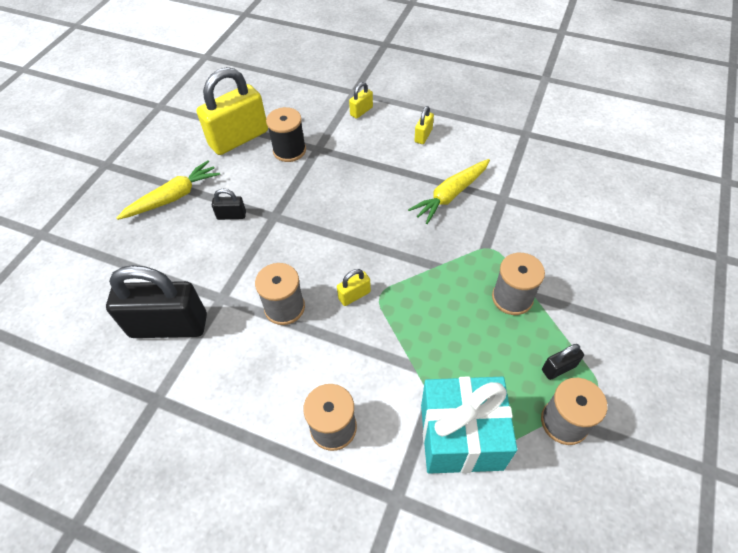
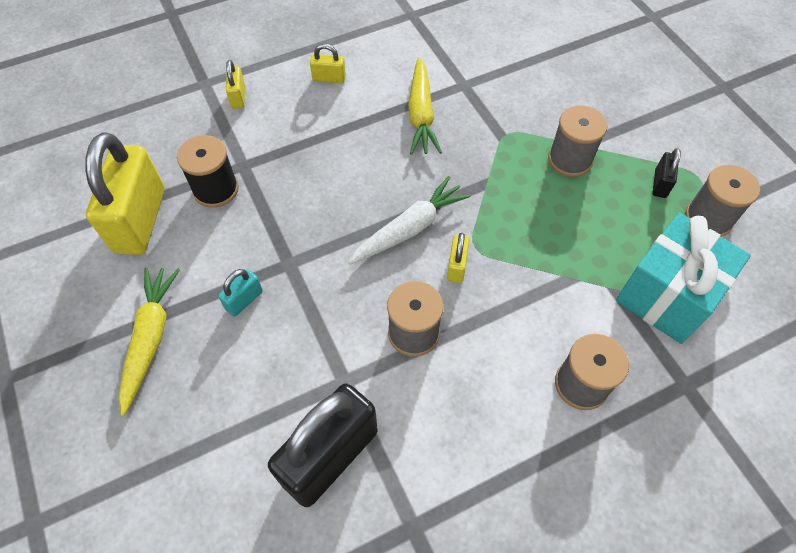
camera: 50 degrees left, 5 degrees up
(231, 215) = (244, 300): black padlock -> turquoise padlock
(357, 252) = (410, 228): none -> white carrot
(423, 136) = (329, 78): yellow padlock -> yellow padlock turned 60 degrees counterclockwise

